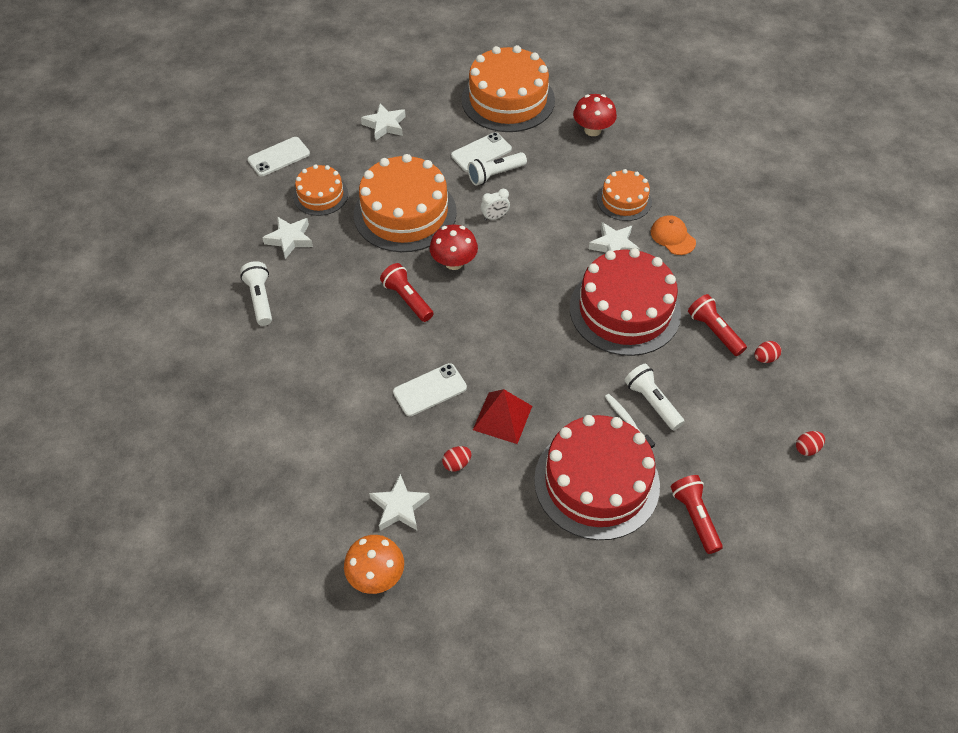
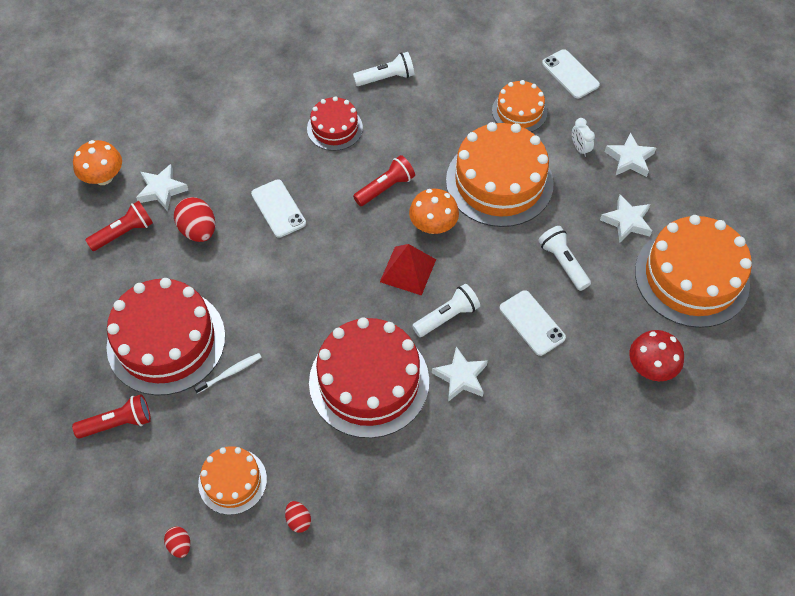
camera: 90 degrees right, 5 degrees up
(290, 239) = (459, 92): white star -> white star (627, 221)
(325, 343) = (334, 128): none -> red cake
(454, 262) = (433, 225): red mushroom -> orange mushroom
(457, 464) = (198, 230): red egg -> red egg, size x1.85
(481, 152) = (597, 249): white phone -> white phone (532, 323)
(495, 217) = (498, 262): white clock -> white clock (579, 148)
(502, 418) = (243, 266): red pyramid -> red pyramid (408, 270)
(624, 200) = (533, 393): orange cake -> orange cake (232, 481)
(652, 402) = (250, 397): white flashlight -> white flashlight (447, 316)
(672, 237) = (477, 442): orange cap -> none
(714, 331) = (338, 470): red flashlight -> red flashlight (124, 233)

